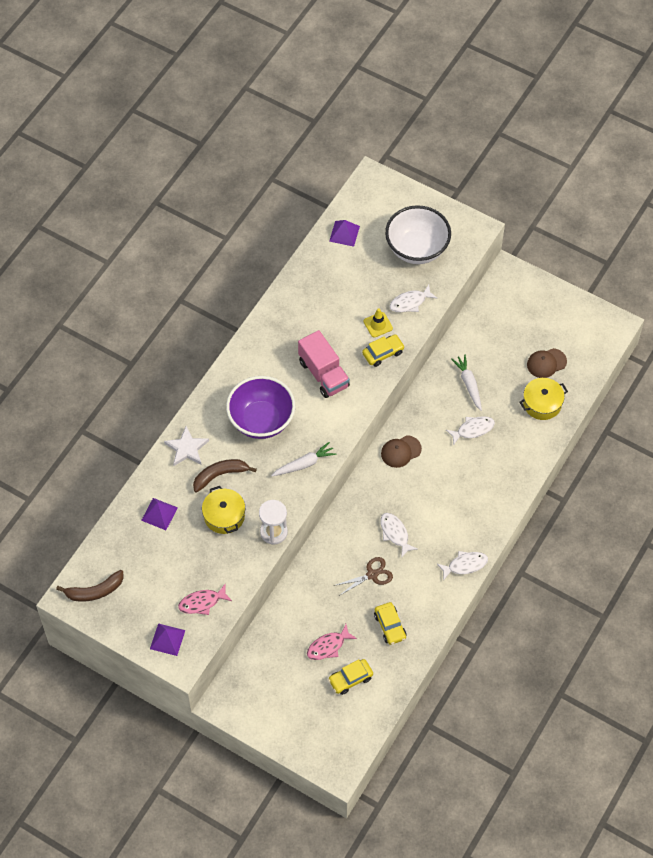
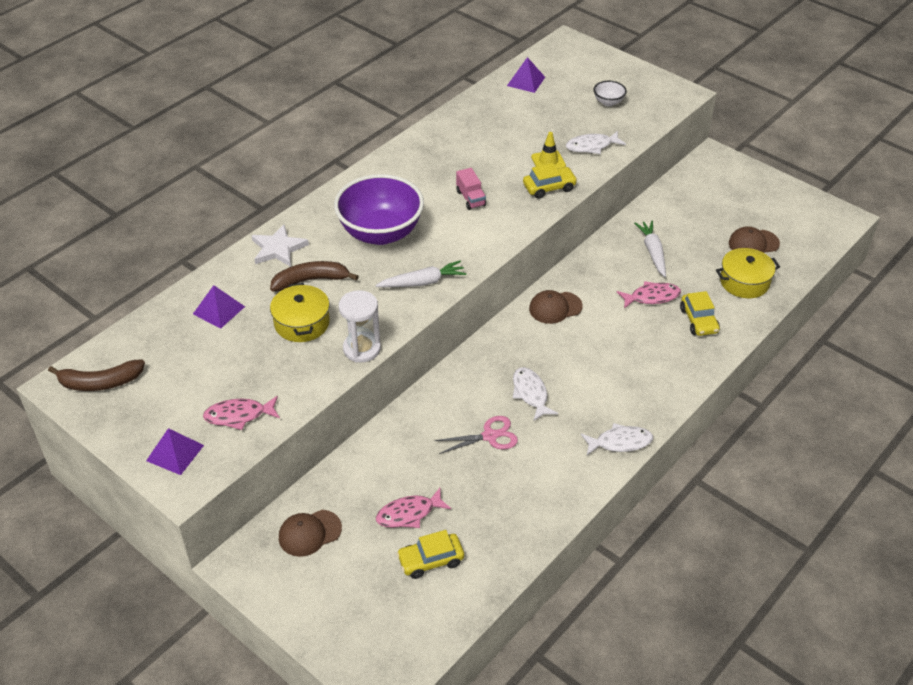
camera: 10 degrees right, 15 degrees down
(264, 672) = (309, 533): none -> brown cap
(323, 374) = (471, 198): pink truck -> pink truck, size x0.53
(372, 574) = (490, 436): brown scissors -> pink scissors
(390, 626) = (501, 501): yellow car -> yellow car (698, 320)
(417, 249) = (608, 102): white bowl -> white bowl, size x0.42
(473, 429) = (652, 297): white fish -> pink fish

